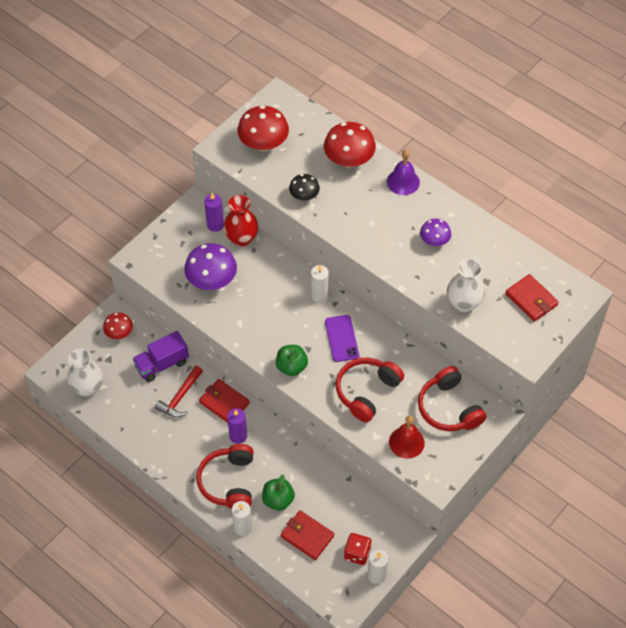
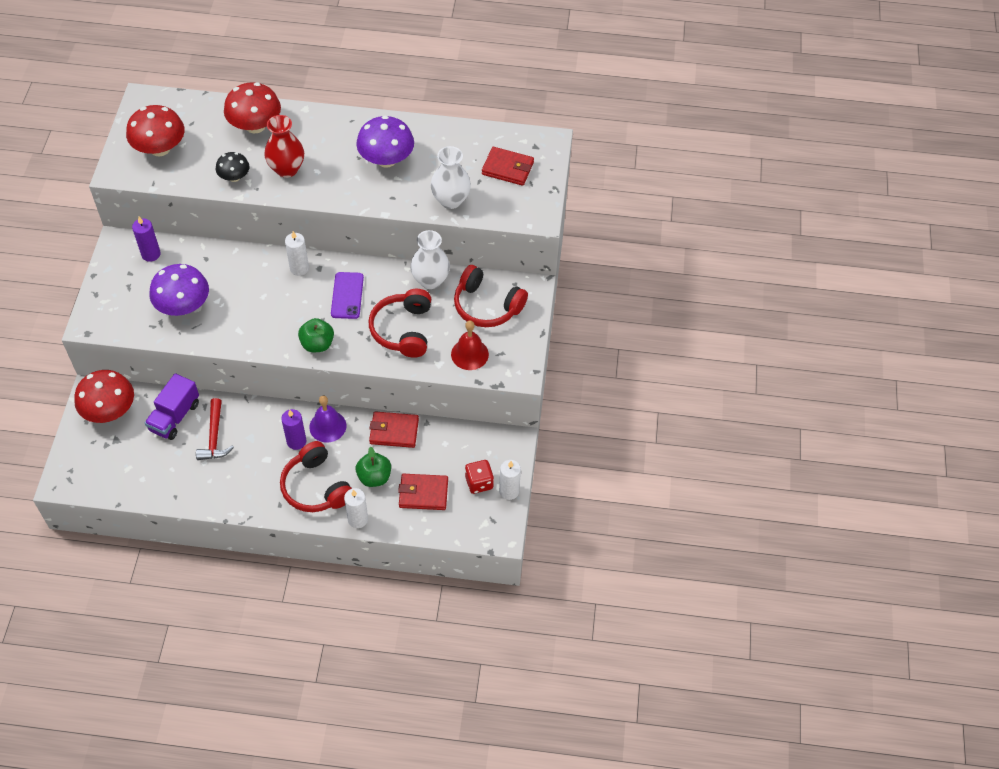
camera: 35 degrees left, 0 degrees up
(88, 388) = (113, 477): white vase -> white vase (430, 280)
(119, 333) = (109, 410): red mushroom -> red mushroom, size x1.72
(224, 403) = (262, 419): red wallet -> red wallet (394, 431)
(241, 238) = (186, 254): red vase -> red vase (287, 169)
(341, 338) = (347, 295): purple phone -> purple phone turned 45 degrees clockwise
(403, 182) = (321, 122): purple bell -> purple bell (327, 426)
(434, 241) = (386, 159): purple mushroom -> purple mushroom, size x1.72

